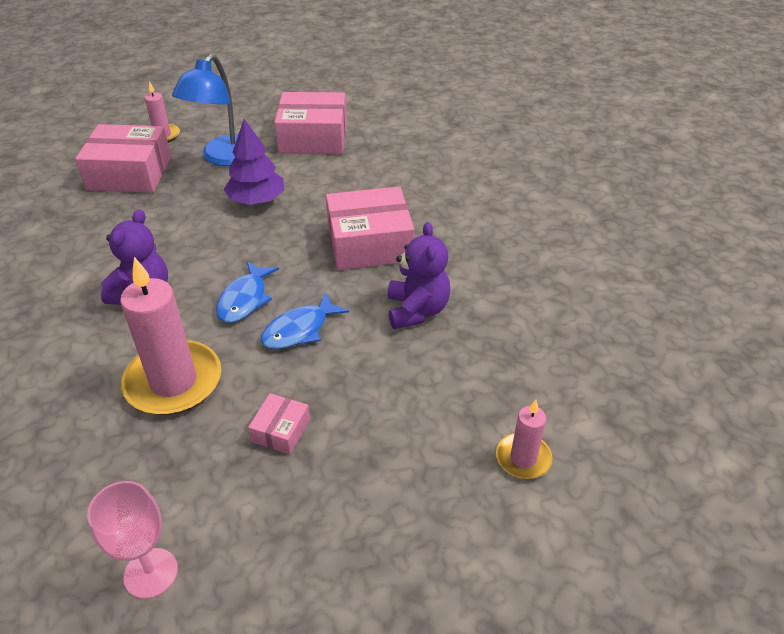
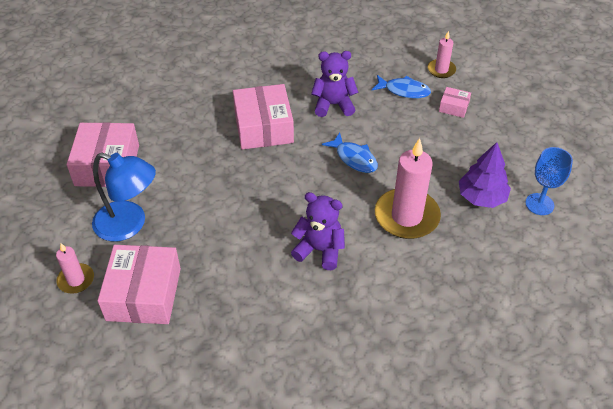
camera: 90 degrees left, 5 degrees up
(151, 573) = (539, 204): pink goblet -> blue goblet
(245, 300) = (325, 189): blue fish -> blue fish (404, 91)
(256, 200) = (201, 194): purple tree -> purple tree (481, 197)
(281, 431) = (438, 161): pink box -> pink box (454, 107)

